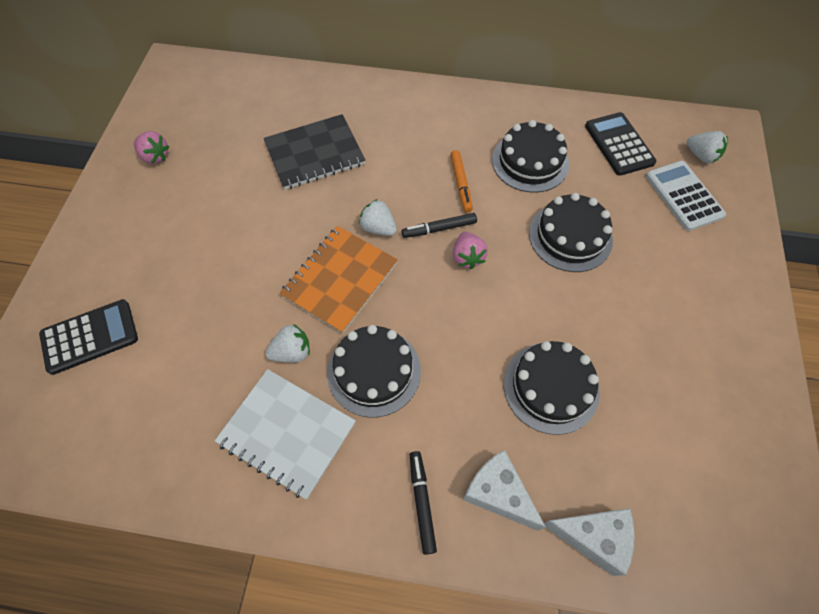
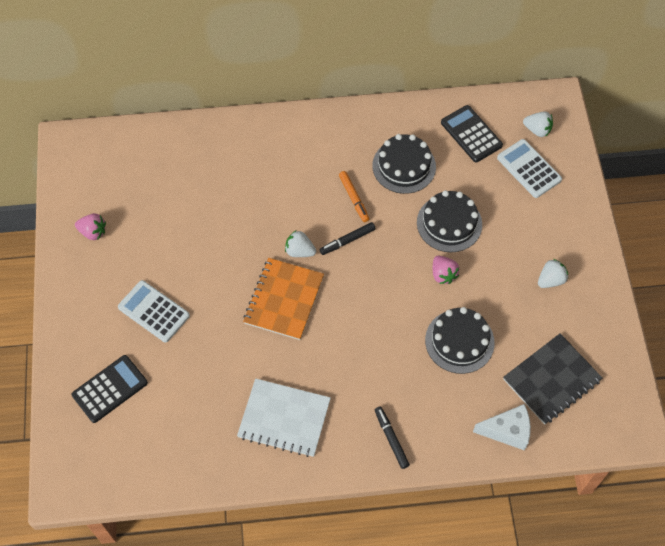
camera: 15 degrees left, 0 degrees up
(182, 257) = (154, 311): none -> white calculator
(292, 352) = (267, 362): white strawberry -> white strawberry (550, 280)
(314, 154) = (226, 199): black notebook -> black notebook (552, 380)
(374, 371) = (331, 361): black cake -> none
(467, 257) = (375, 259): pink strawberry -> pink strawberry (443, 274)
(498, 493) = (440, 420): white cheese -> none

